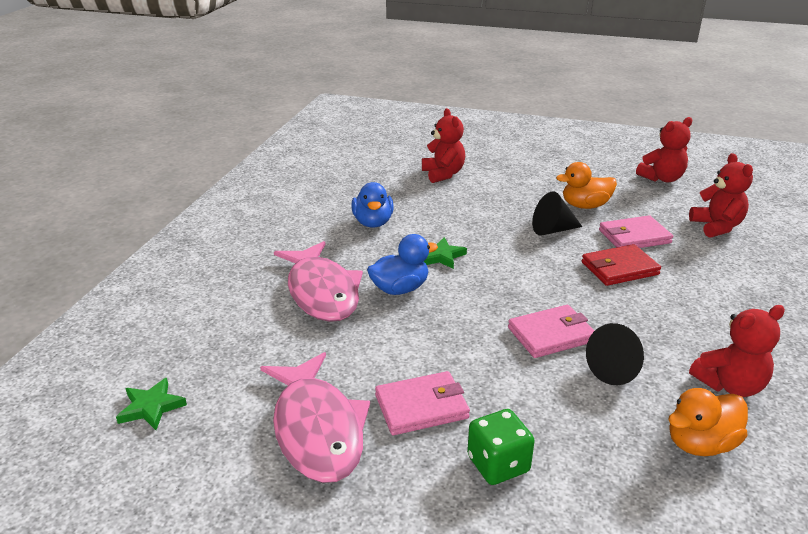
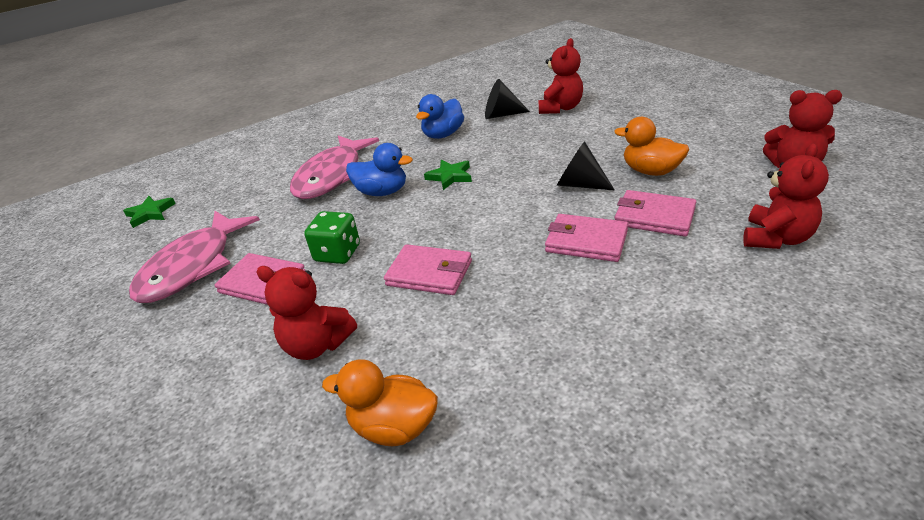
camera: 45 degrees right, 5 degrees up
(498, 464) = (239, 349): green dice -> green dice (337, 253)
(616, 369) = (432, 327): black cone -> black cone (501, 115)
(619, 268) = (586, 241): red wallet -> pink wallet
(730, 385) = (509, 396): red teddy bear -> red teddy bear (317, 345)

